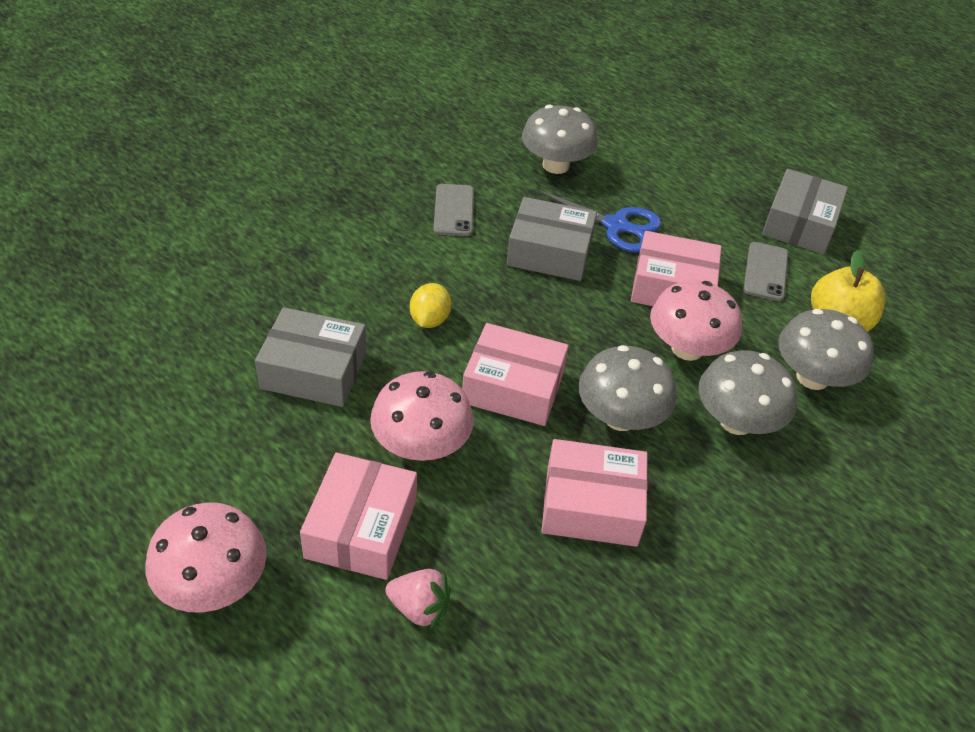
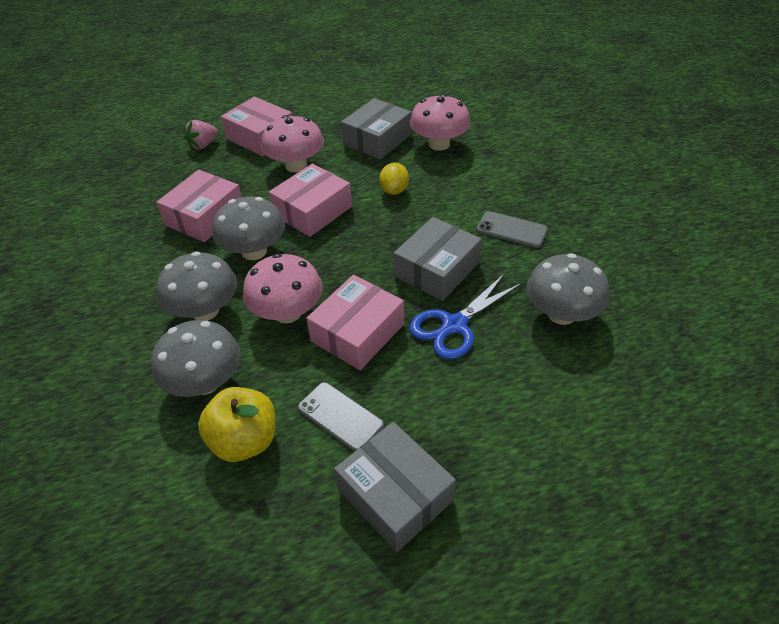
camera: 120 degrees right, 0 degrees up
(213, 584) = (266, 96): pink mushroom -> pink mushroom (439, 144)
(429, 320) = (394, 190): yellow lemon -> yellow lemon turned 60 degrees clockwise

